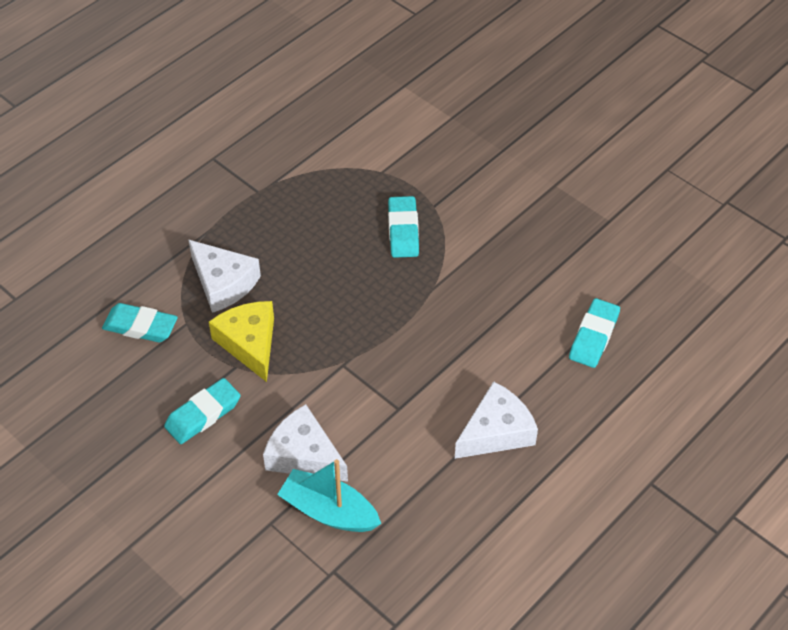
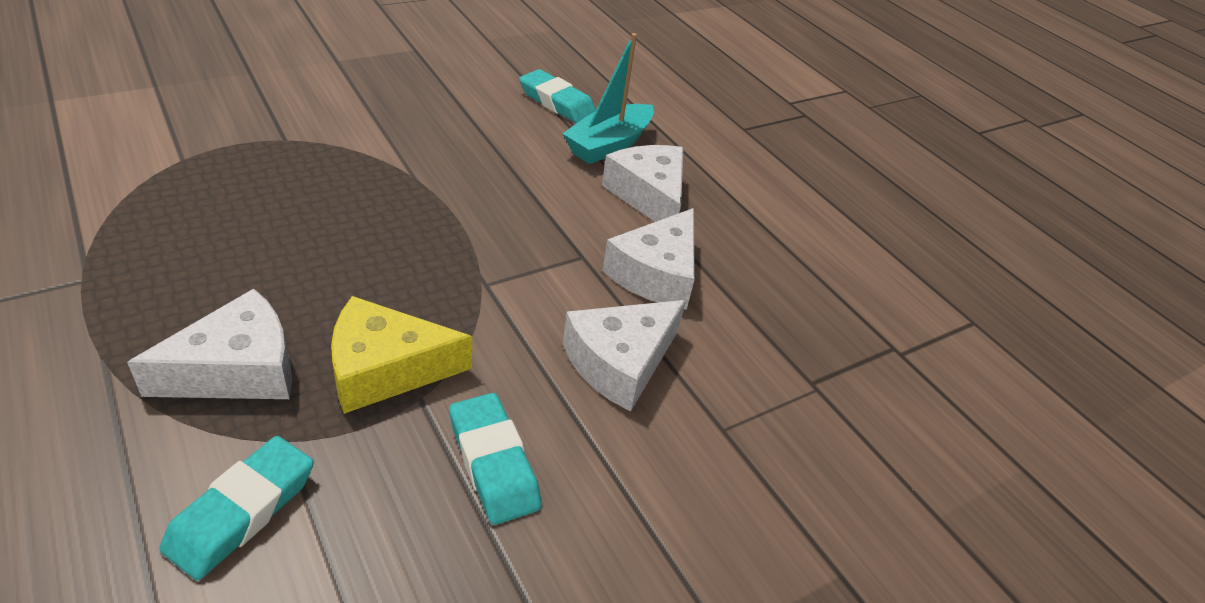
camera: 80 degrees left, 10 degrees down
(329, 511) = (719, 362): turquoise boat -> turquoise boat (609, 145)
(402, 457) = (656, 274): none -> white cheese
(403, 230) = (302, 172): turquoise eraser -> none

